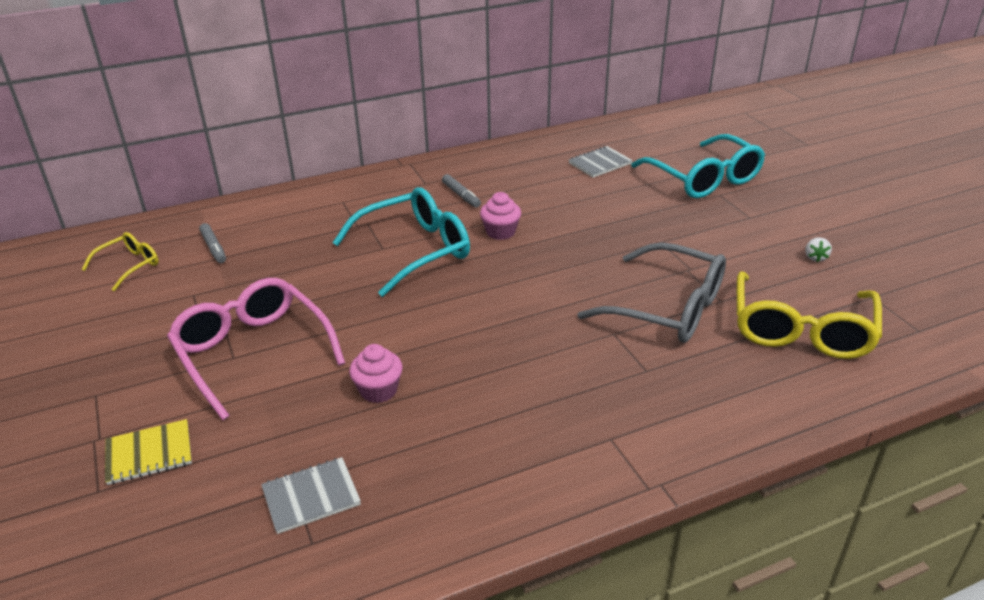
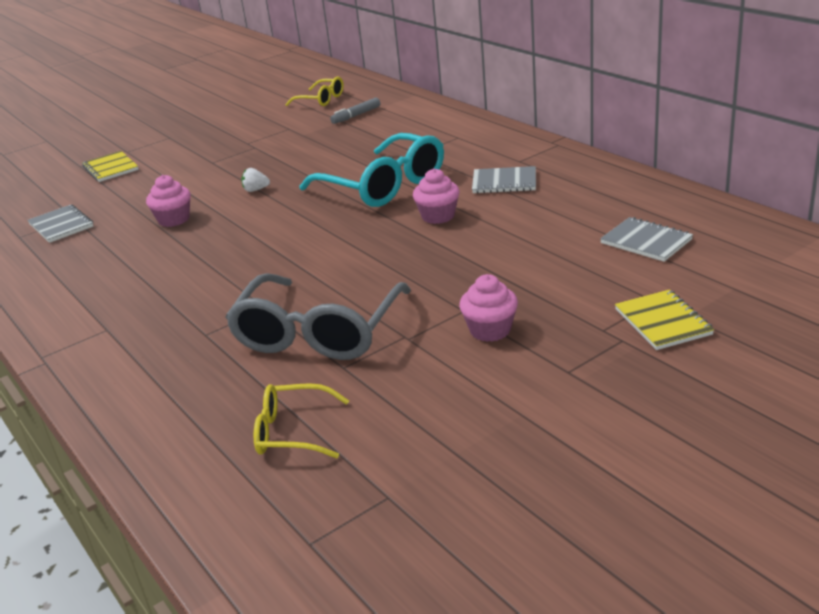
camera: 80 degrees right, 5 degrees down
(253, 352) = (218, 166): pink glasses -> none
(461, 195) = (504, 182): grey marker -> grey notebook
(692, 235) = (490, 330): none -> pink cupcake
(704, 179) = (662, 322): turquoise glasses -> yellow notebook
(801, 330) = (292, 432): yellow glasses -> yellow glasses, size x0.52
(815, 257) = (477, 437): white strawberry -> white strawberry (256, 190)

